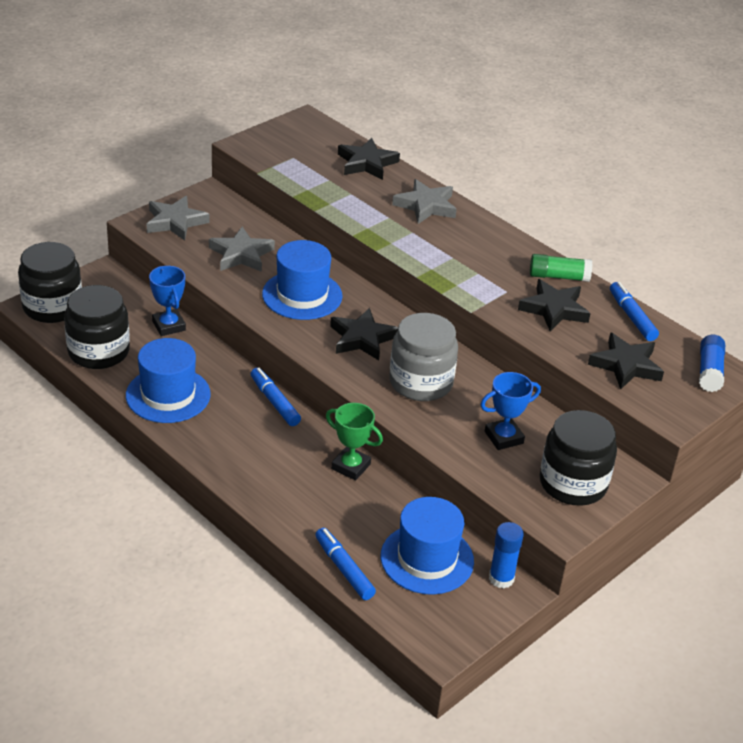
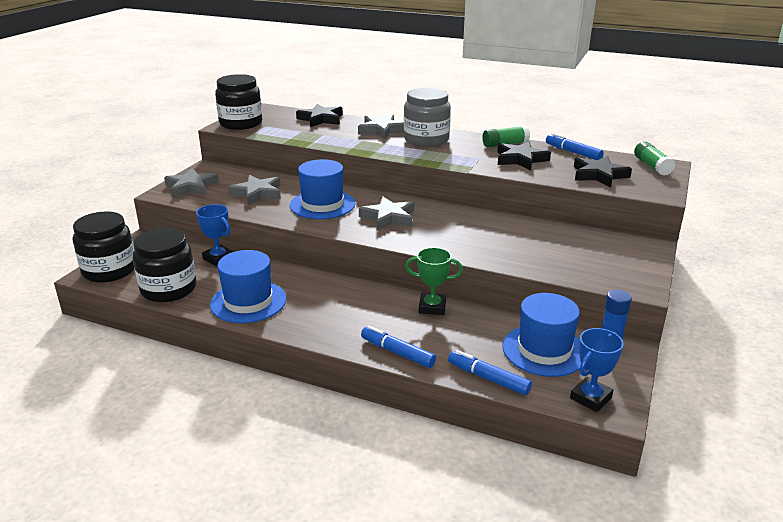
camera: 20 degrees left, 10 degrees down
(275, 402) = (339, 283): blue marker -> blue marker (397, 352)
(362, 338) = (388, 217): black star -> grey star
(421, 382) = (454, 231): grey jar -> grey jar (426, 140)
(504, 437) = (544, 246): blue trophy -> blue trophy (591, 398)
(573, 483) = (618, 259): black jar -> black jar (241, 123)
(709, 371) = (652, 166): blue glue stick -> green glue stick

